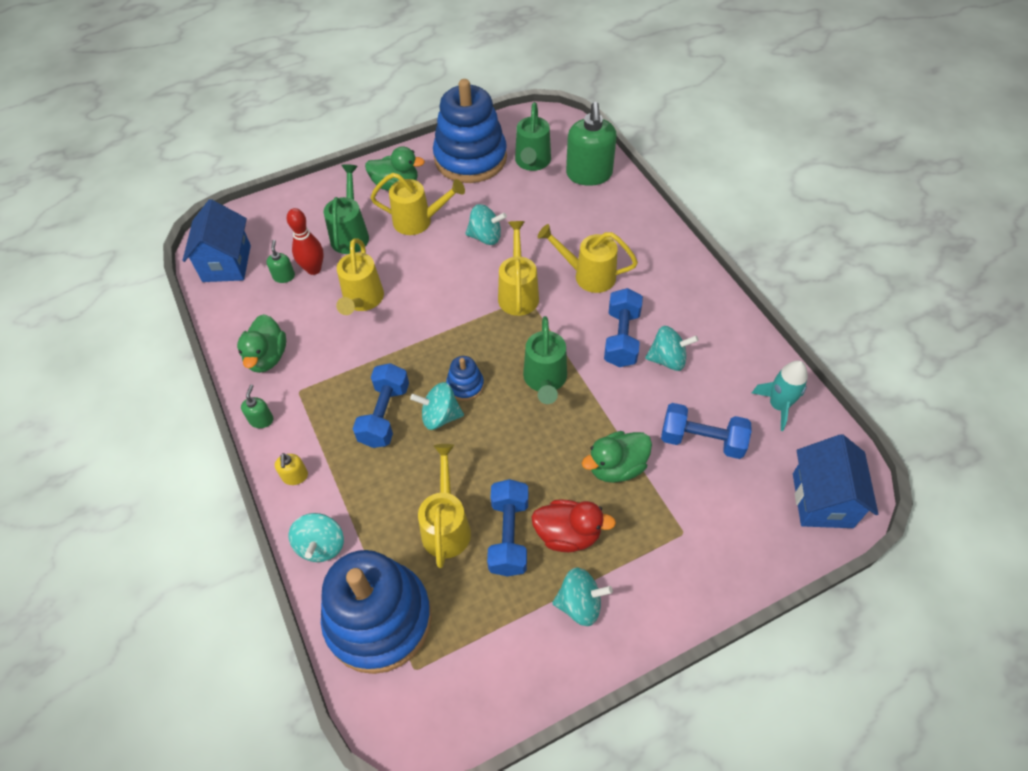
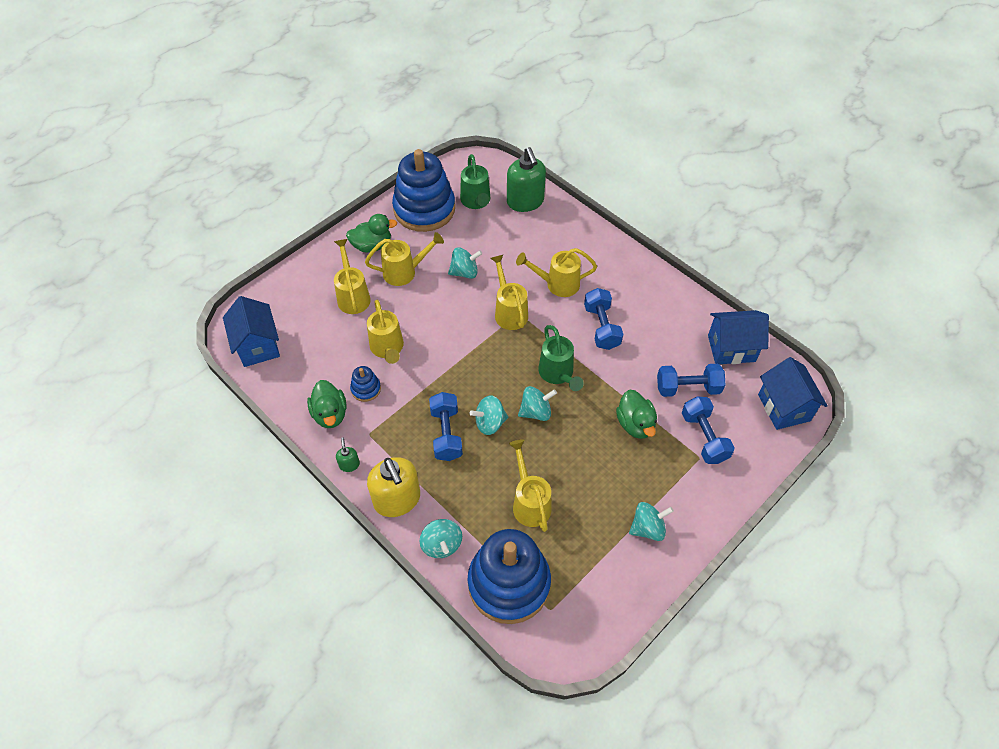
camera: 20 degrees left, 0 degrees up
(284, 276) = (313, 345): green soap dispenser -> none
(295, 476) = (397, 500): yellow soap dispenser -> yellow soap dispenser, size x2.27
(313, 269) = (335, 333): red bowling pin -> none
(351, 234) = (353, 296): green watering can -> yellow watering can
(465, 385) = (499, 394): blue stacking toy -> blue stacking toy (366, 389)
(509, 535) = (578, 495): blue dumbbell -> blue dumbbell (704, 437)
(568, 534) = (620, 482): red duck -> none
(616, 467) = (635, 424): green duck -> green duck turned 60 degrees counterclockwise
(668, 359) = (641, 334): turquoise spinning top -> turquoise spinning top (536, 412)
(778, 406) = (731, 348): turquoise rocket -> blue house

